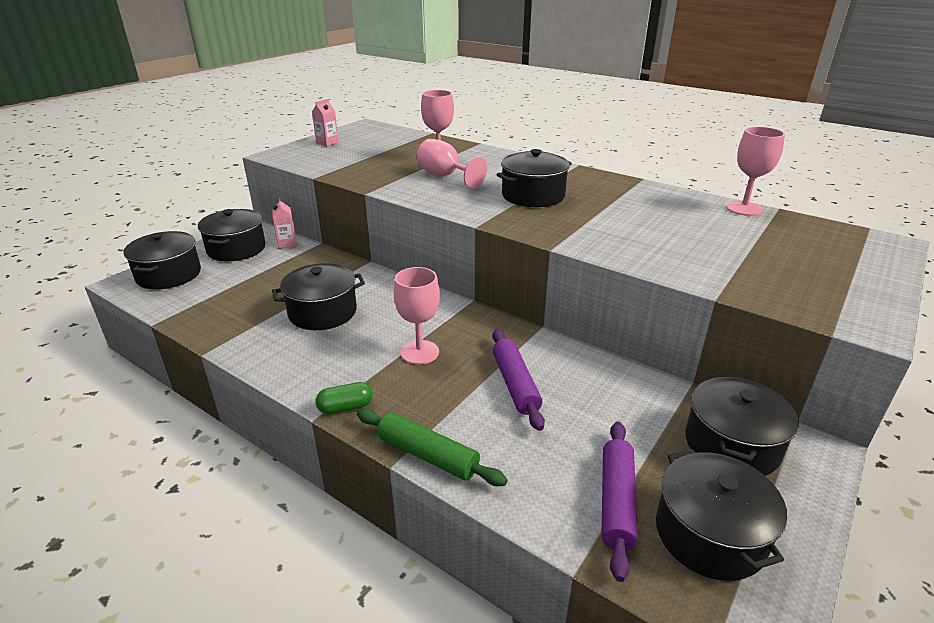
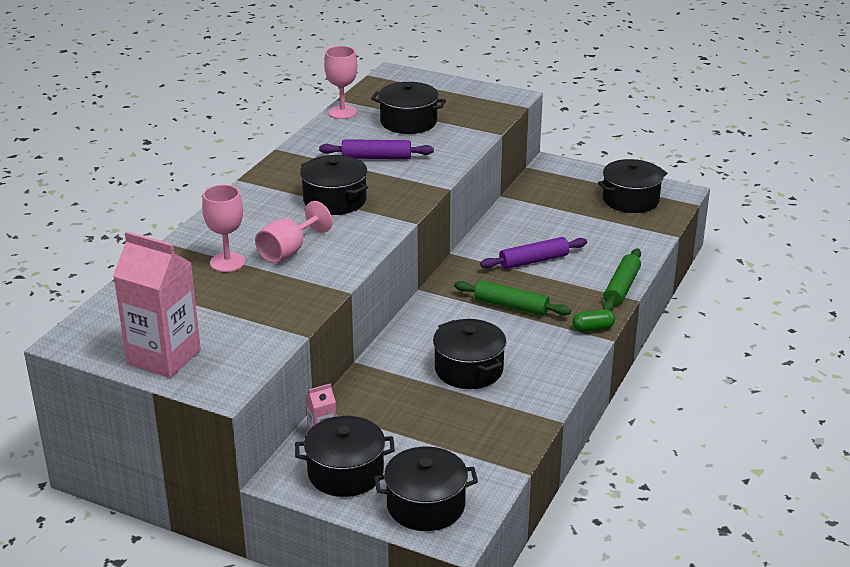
camera: 100 degrees left, 0 degrees up
(327, 143) = (164, 357): pink carton -> pink carton, size x2.26
(345, 407) = (593, 328): green capsule -> green capsule turned 75 degrees counterclockwise
(419, 352) = (511, 306): pink goblet -> green rolling pin
(616, 502) = (623, 224): purple rolling pin -> purple rolling pin (376, 157)
(731, 445) = (558, 188): black pot -> black pot (408, 122)

